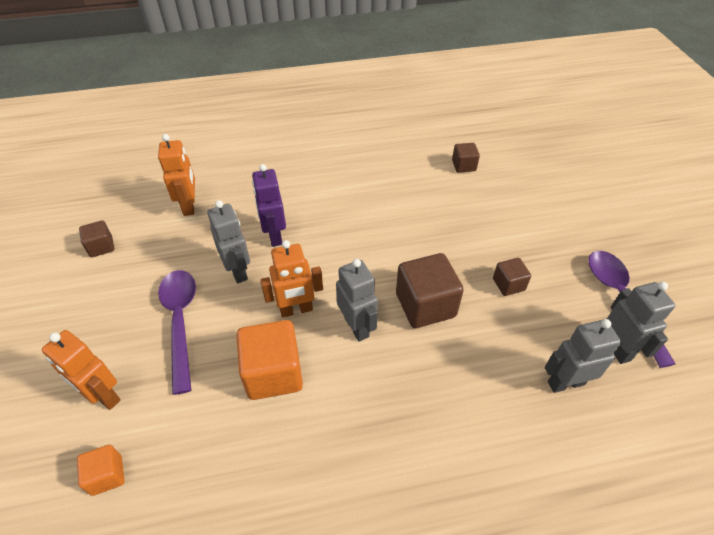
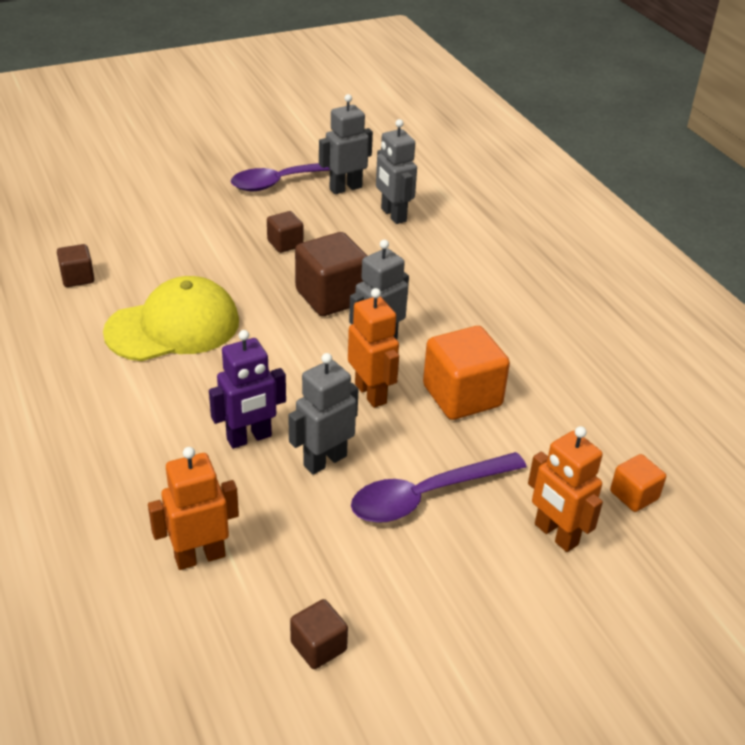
camera: 105 degrees left, 10 degrees down
(103, 396) = (555, 535): orange robot -> orange robot turned 120 degrees clockwise
(400, 208) = (173, 327): none -> yellow cap

